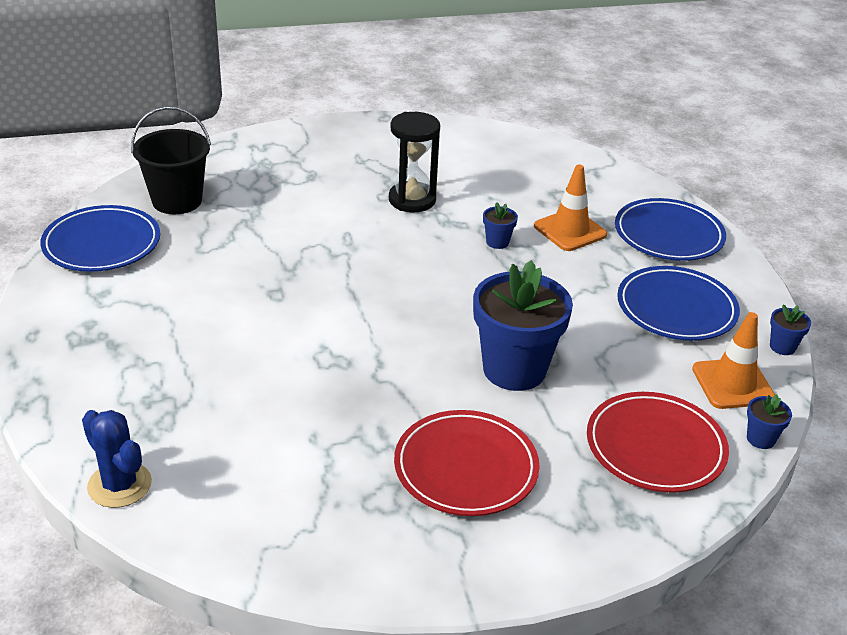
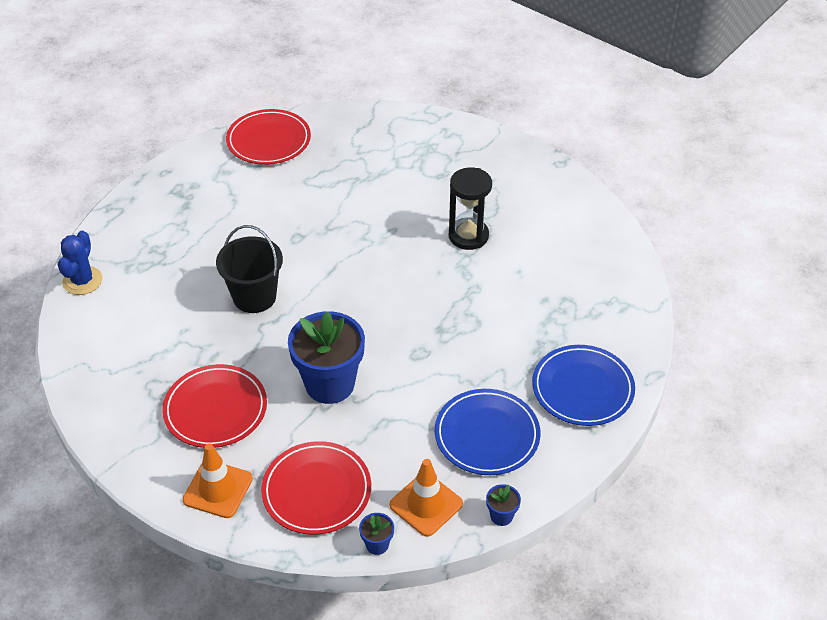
camera: 55 degrees right, 10 degrees up
(102, 244) = (269, 141): blue plate -> red plate
(177, 201) = (344, 139): black bucket -> black bucket (254, 297)
(497, 242) = (465, 303): blue flower pot -> none
(570, 230) = (524, 332): orange traffic cone -> orange traffic cone (218, 489)

